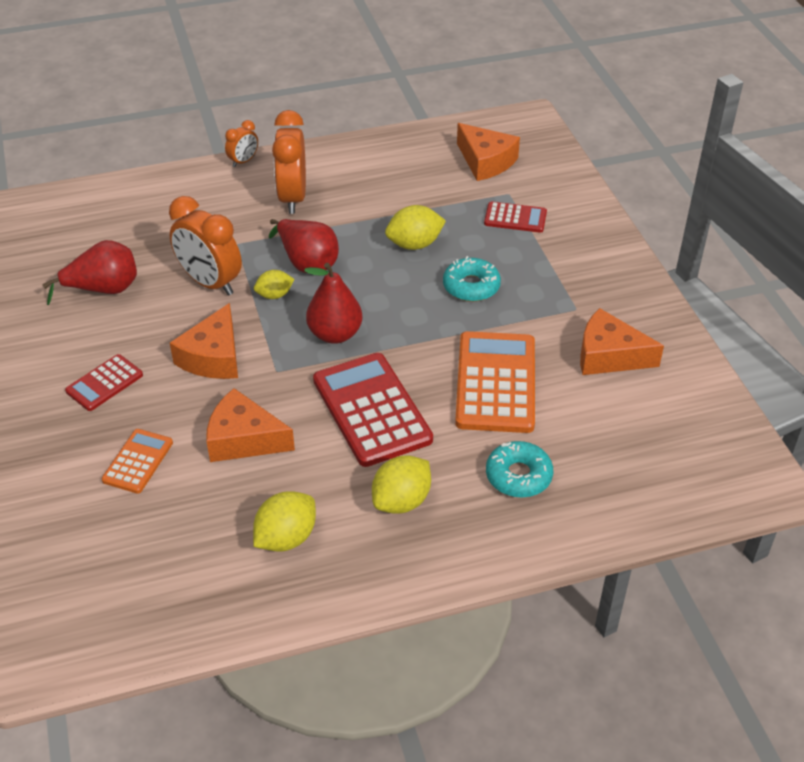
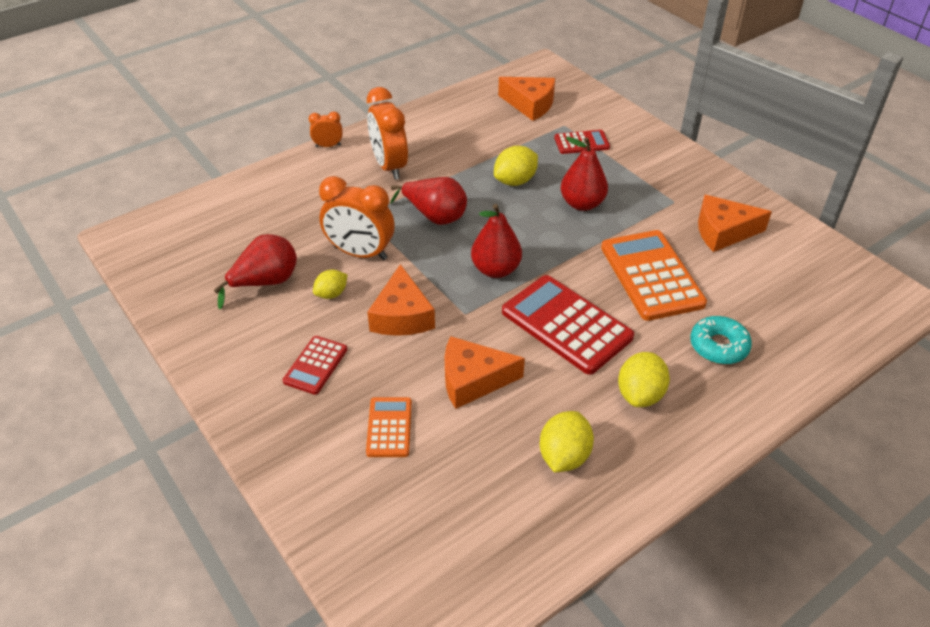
camera: 20 degrees left, 0 degrees up
(243, 161) = (328, 146): orange clock -> orange clock turned 120 degrees counterclockwise
(274, 295) = (423, 250): yellow lemon -> yellow lemon (331, 294)
(471, 286) = (582, 204): turquoise donut -> red pear

